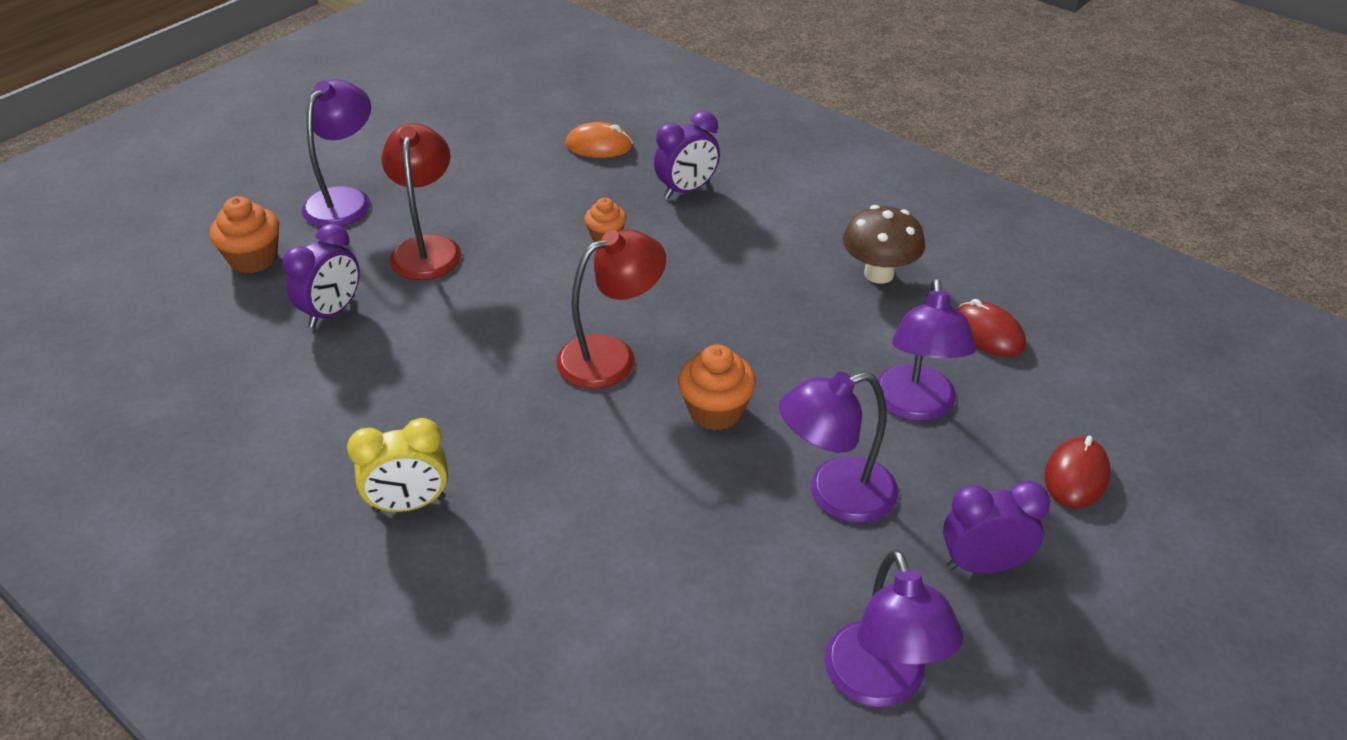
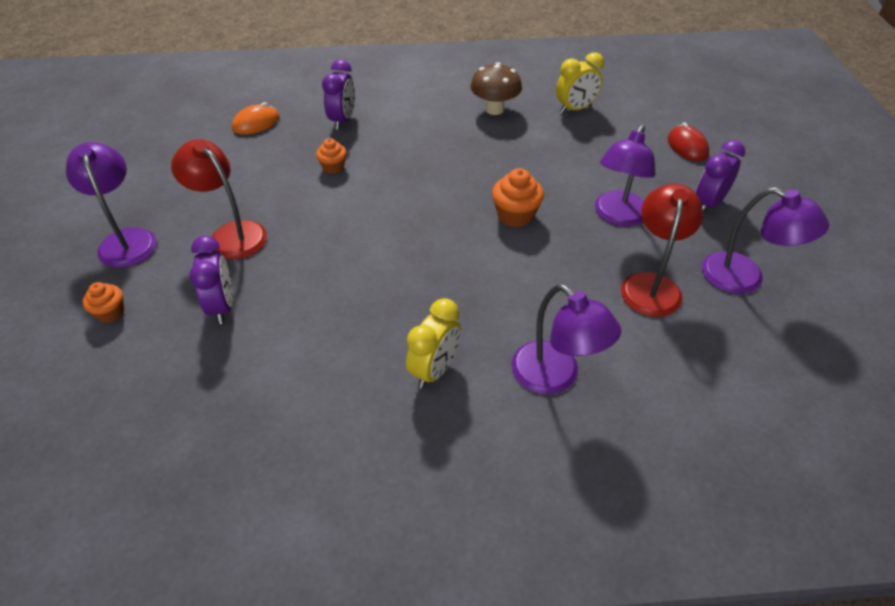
camera: 45 degrees left, 5 degrees up
(253, 259) = (110, 312): orange cupcake -> orange cupcake, size x0.64
(611, 356) = (427, 223): red lamp -> red lamp (651, 284)
(915, 406) = (593, 157): purple lamp -> purple lamp (555, 377)
(988, 333) = (575, 109): red mouse -> yellow clock

